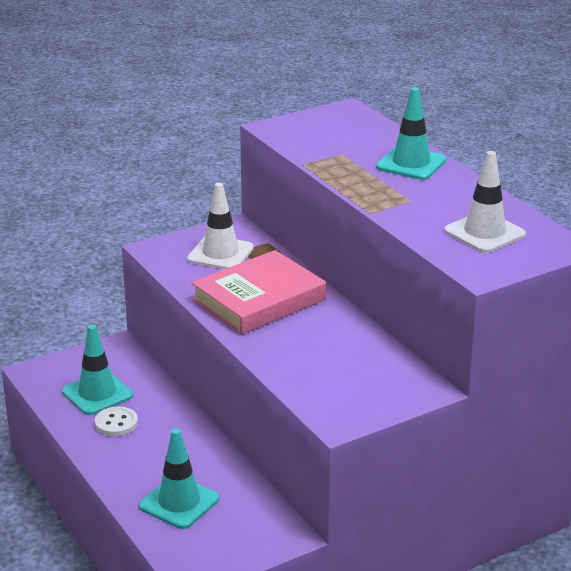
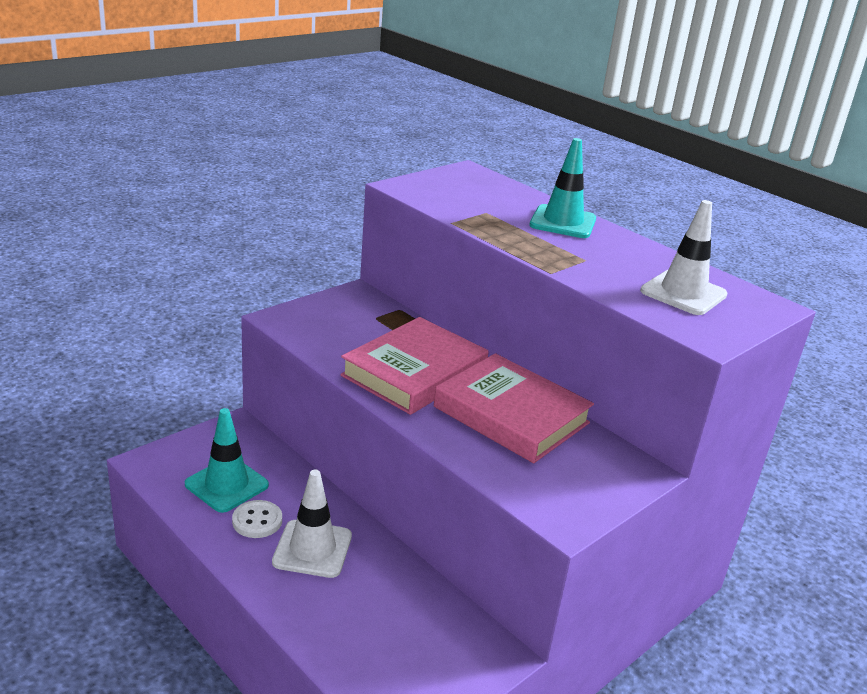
camera: 15 degrees left, 0 degrees up
(179, 502) = (358, 622): turquoise traffic cone -> none
(220, 254) = (354, 322): white traffic cone -> white traffic cone (312, 549)
(331, 338) = (511, 415): none -> pink book

